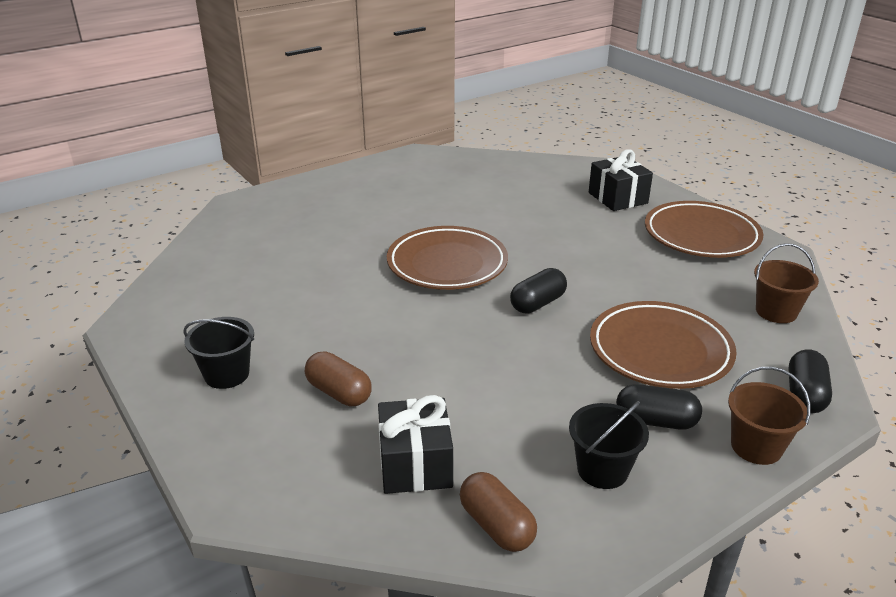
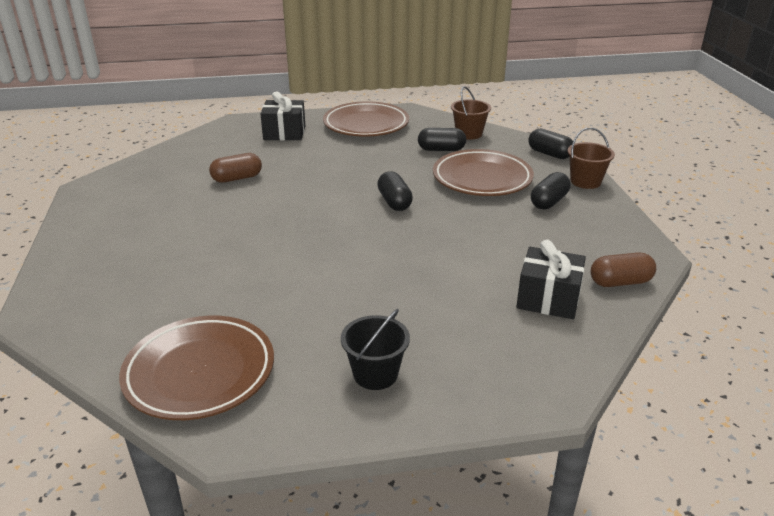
camera: 65 degrees left, 0 degrees up
(339, 392) = (444, 315): brown capsule -> brown capsule (237, 178)
(447, 264) = (303, 223): brown plate -> brown plate (200, 372)
(602, 470) = (584, 232): black bucket -> none
(702, 302) = (441, 149): none -> black capsule

